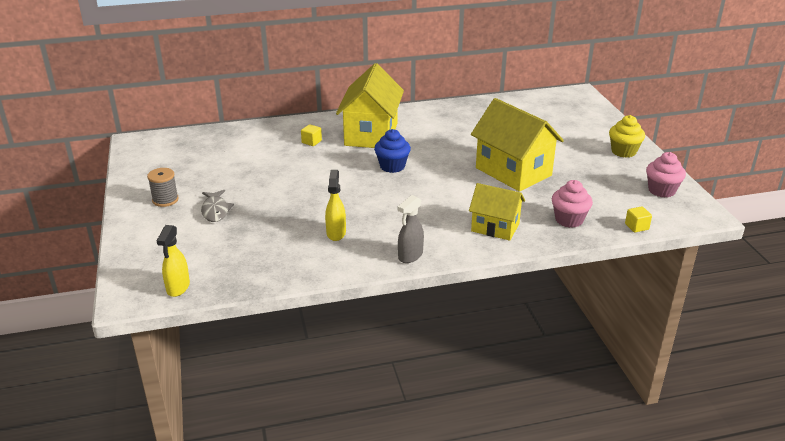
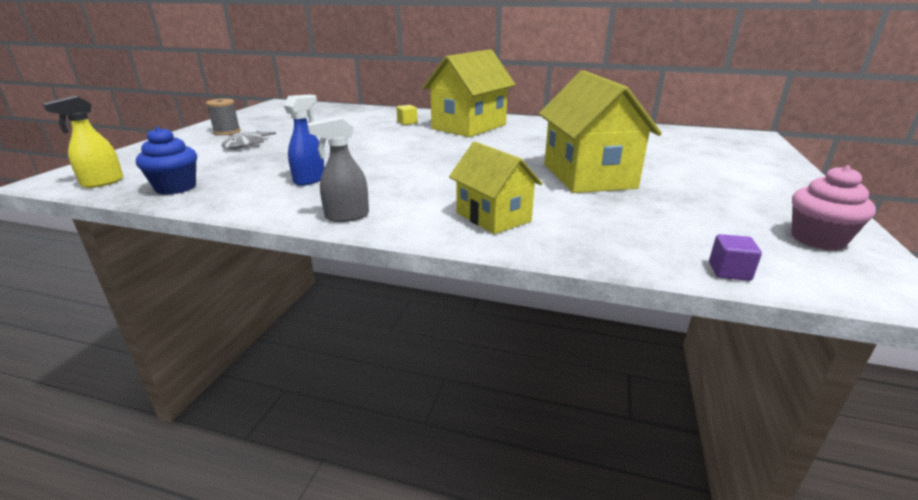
camera: 30 degrees right, 5 degrees down
(336, 233) = (310, 180): yellow spray bottle -> blue spray bottle
(392, 166) = (453, 148): blue cupcake -> blue cupcake (176, 187)
(569, 220) = (613, 235): pink cupcake -> none
(623, 151) = (778, 188): yellow cupcake -> none
(636, 226) = (729, 271): yellow cube -> purple cube

